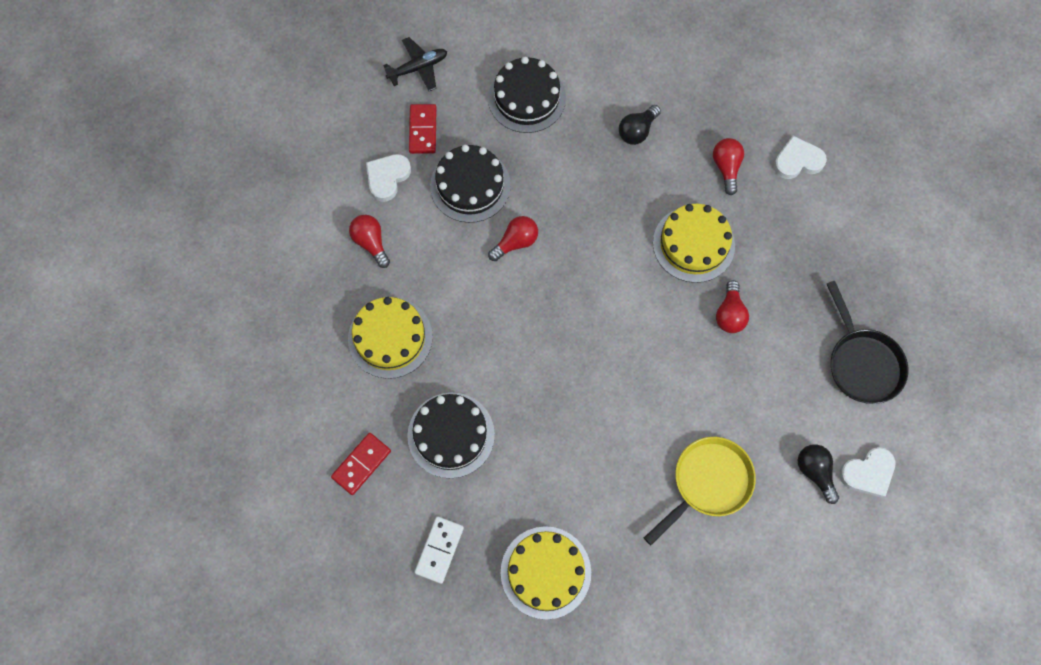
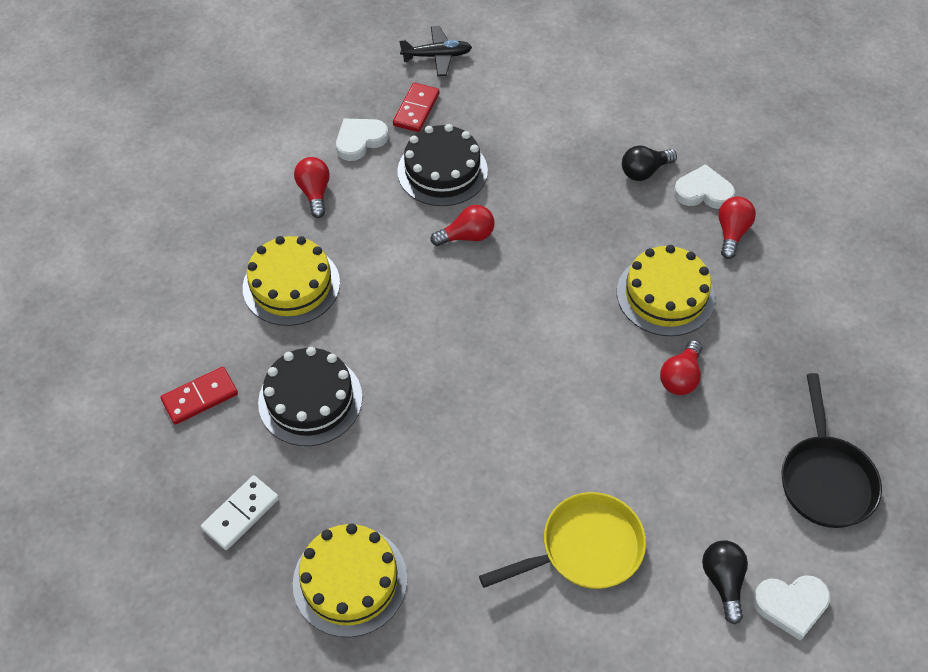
camera: 20 degrees right, 15 degrees down
(526, 98) = (537, 110): black cake -> none
(797, 161) = (818, 249): white heart -> white heart (703, 192)

